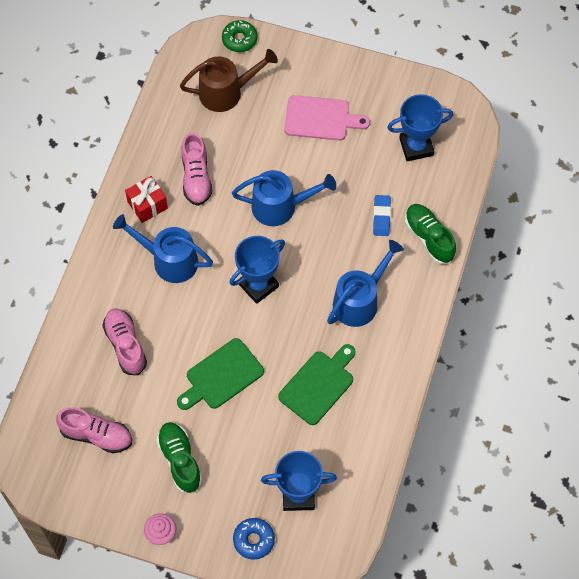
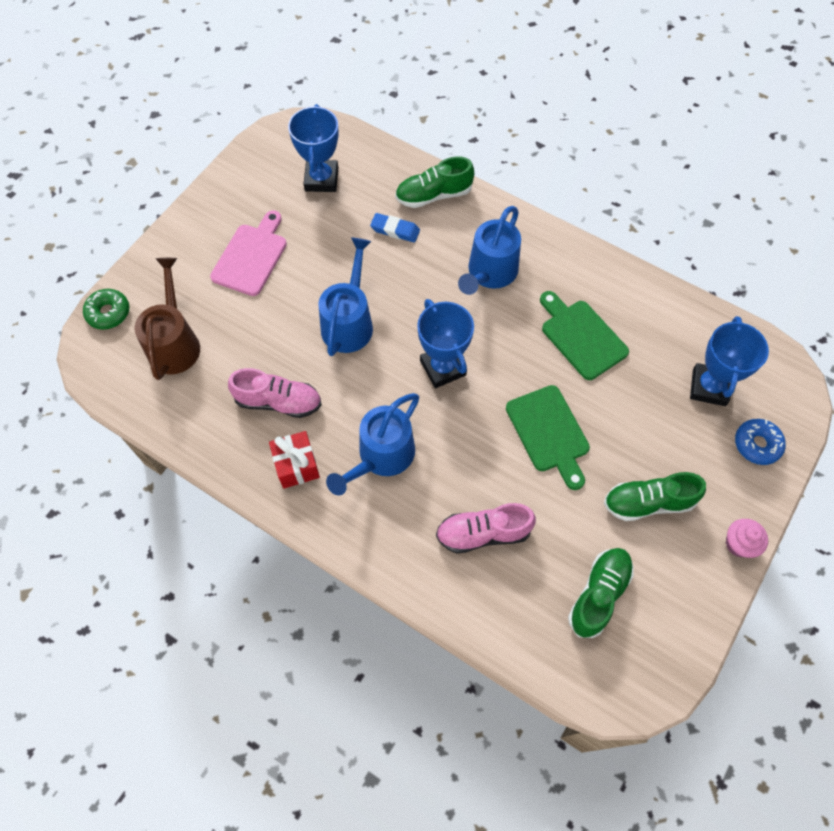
camera: 75 degrees left, 0 degrees up
(96, 435) = (598, 594): pink shoe -> green shoe
(360, 300) = (489, 274): blue watering can -> blue watering can turned 120 degrees counterclockwise

